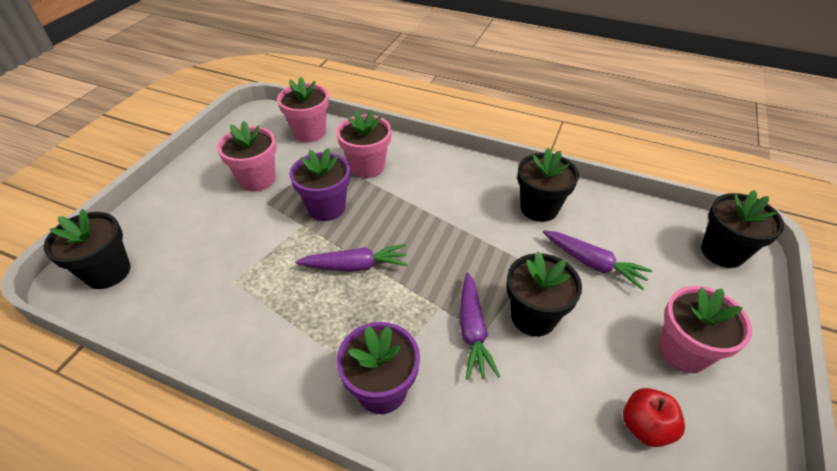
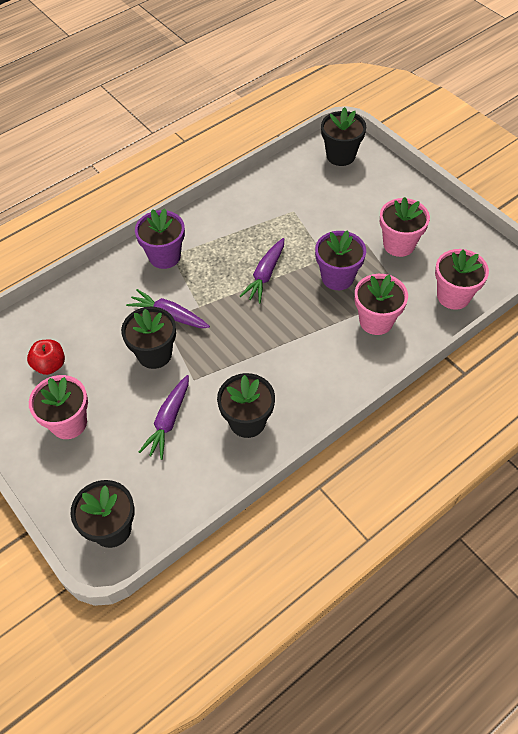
camera: 120 degrees right, 10 degrees up
(592, 263) = (168, 421): purple carrot -> purple carrot turned 45 degrees counterclockwise

